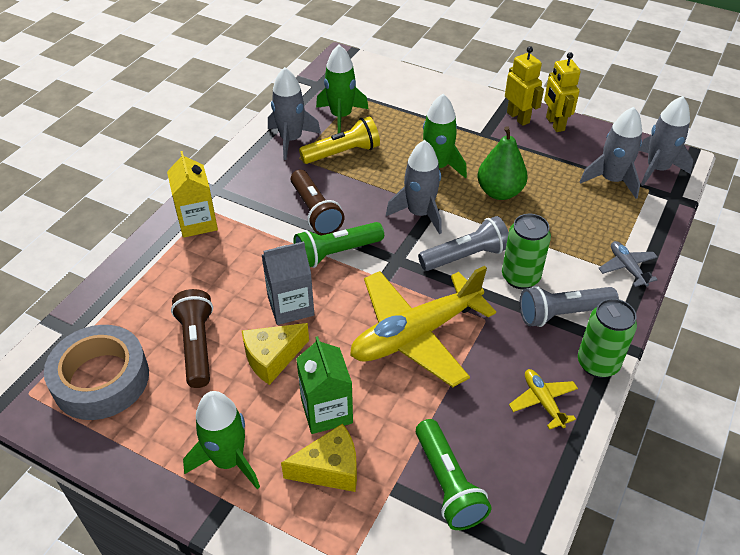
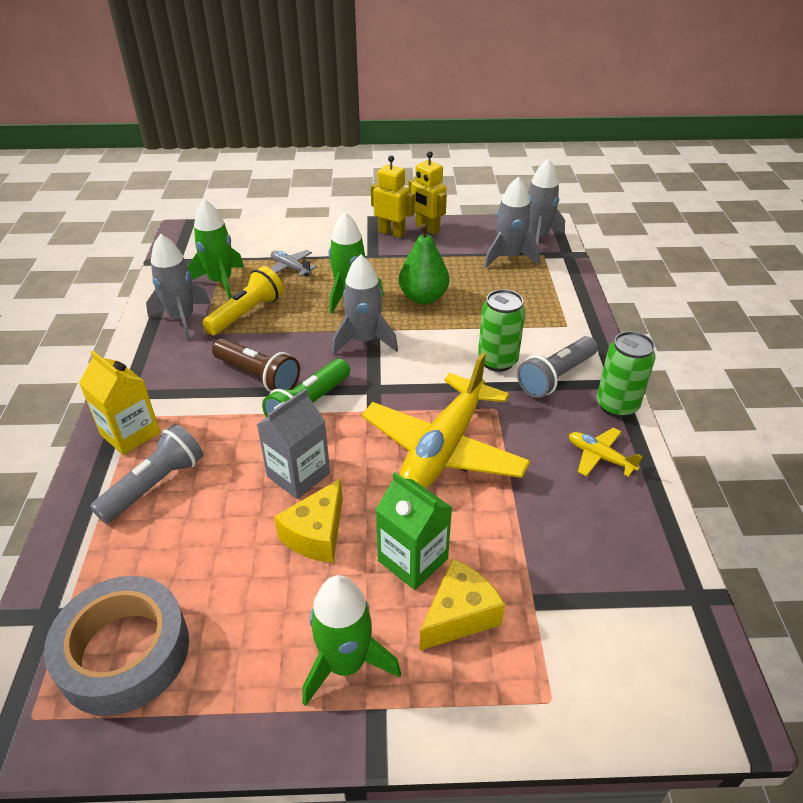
camera: 30 degrees left, 5 degrees down
(197, 345) = (220, 560): brown flashlight -> none
(448, 484) = (580, 570): green flashlight -> none
(465, 256) = (435, 361): grey flashlight -> grey flashlight (155, 485)
(627, 268) = (576, 320): grey plane -> grey plane (290, 268)

